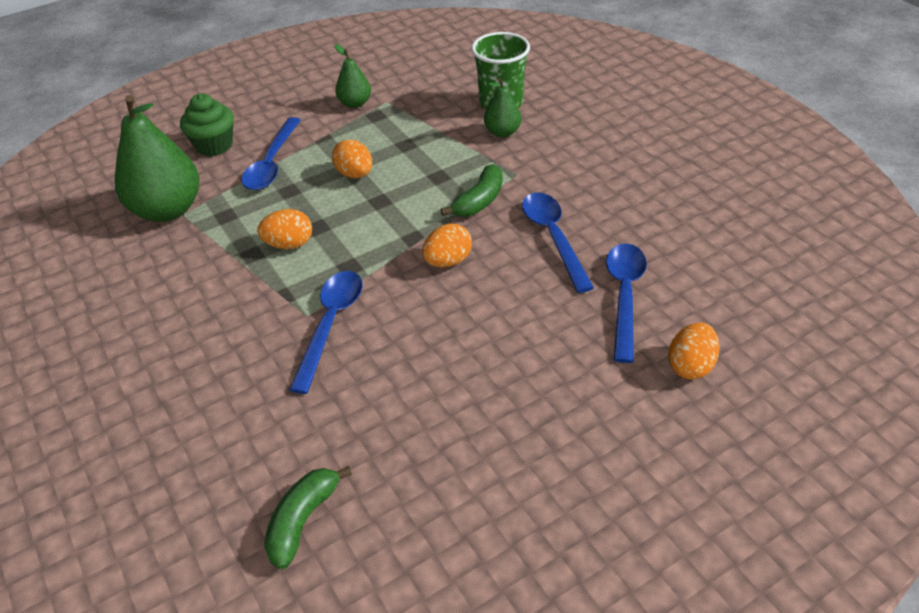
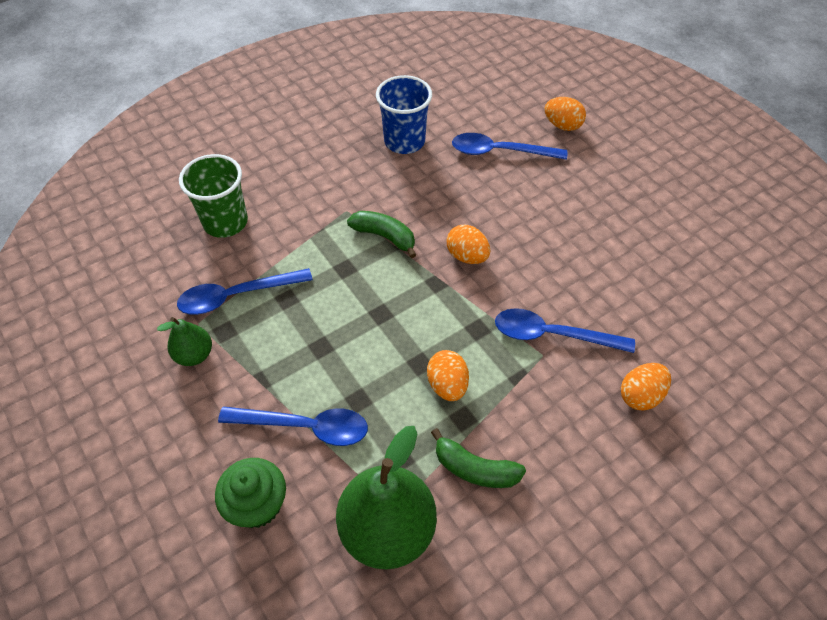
camera: 95 degrees left, 10 degrees up
(303, 521) = (744, 328): green banana -> green banana (475, 469)
(355, 174) = (335, 340): orange egg -> orange egg (640, 395)
(502, 132) = (278, 221): green pear -> none
(553, 238) = (435, 188): blue spoon -> blue spoon (237, 296)
(631, 213) = (404, 141): none -> blue cup

